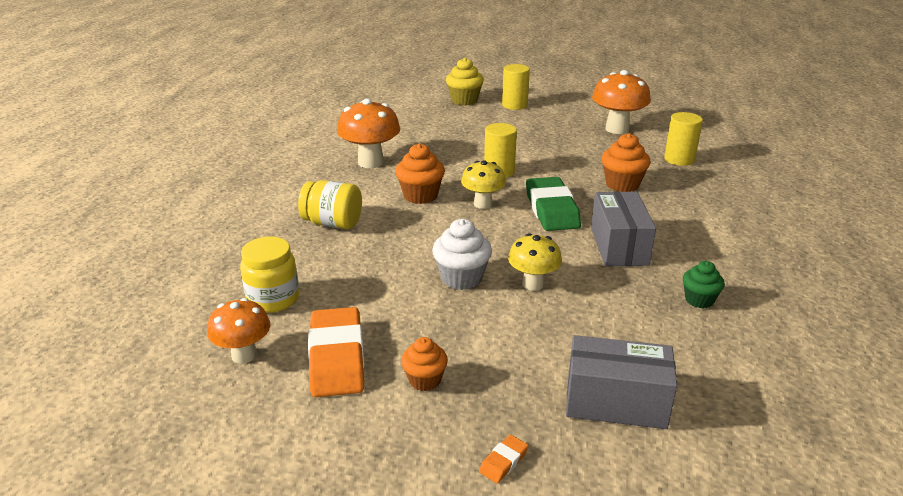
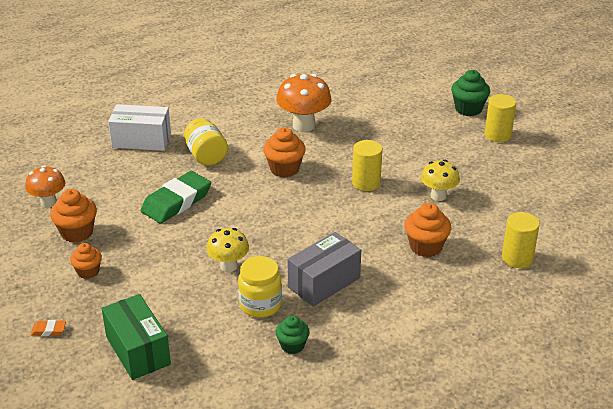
camera: 50 degrees right, 5 degrees up
(239, 246) = (141, 140): none -> white box
(273, 299) = (105, 182): yellow jar -> yellow jar (260, 305)
(337, 357) = (77, 232): orange eraser -> orange cupcake
(461, 278) = (202, 235): white cupcake -> none
(464, 100) = (468, 109): yellow cupcake -> green cupcake
(483, 204) = (307, 199): yellow mushroom -> yellow mushroom (438, 196)
(552, 209) = (339, 231): green eraser -> green eraser (176, 202)
(615, 402) = (138, 350): grey box -> green box
(617, 129) = (530, 204): orange mushroom -> none

